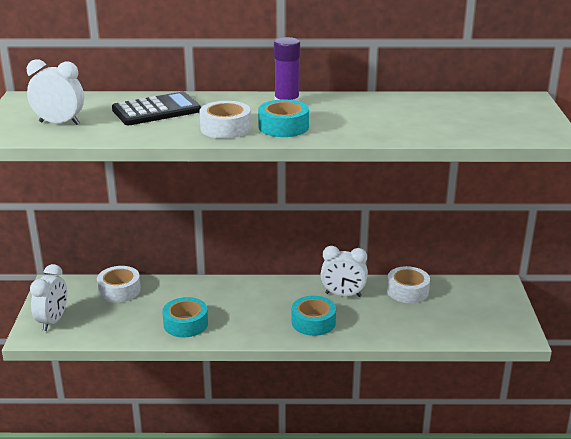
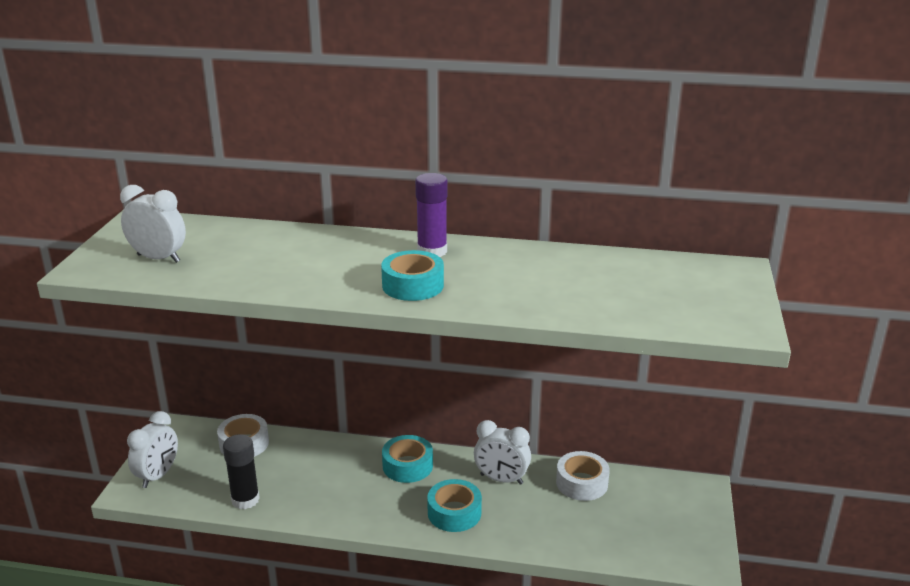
camera: 10 degrees right, 0 degrees up
(136, 331) = (245, 500): none -> black glue stick
(156, 110) = (276, 249): black calculator -> none
(185, 324) = (304, 497): turquoise tape -> turquoise tape (407, 466)
(225, 128) = (343, 281): white tape -> none

